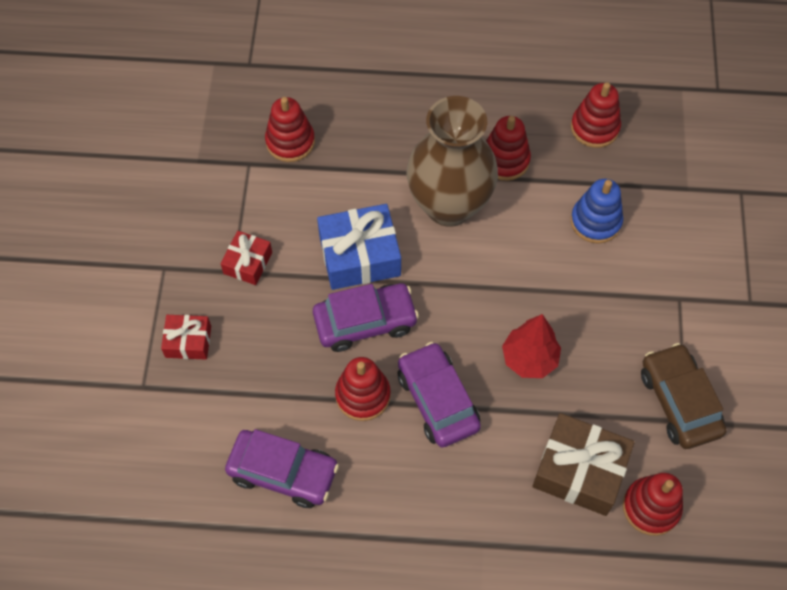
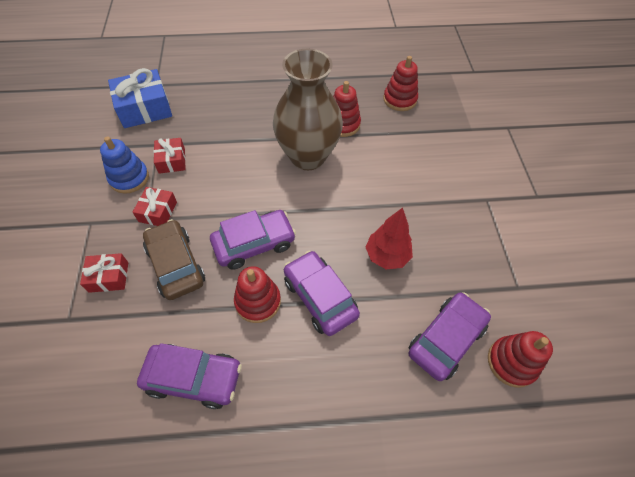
camera: 10 degrees left, 5 degrees down
(267, 190) = (172, 161): none -> red gift
(290, 142) = (187, 128): red stacking toy -> none
(359, 256) = (245, 197): blue gift -> blue gift (145, 108)
(579, 470) = (446, 339): brown gift -> purple car
(595, 221) = (414, 156): blue stacking toy -> blue stacking toy (129, 178)
(679, 402) = (508, 273): brown car -> brown car (176, 265)

